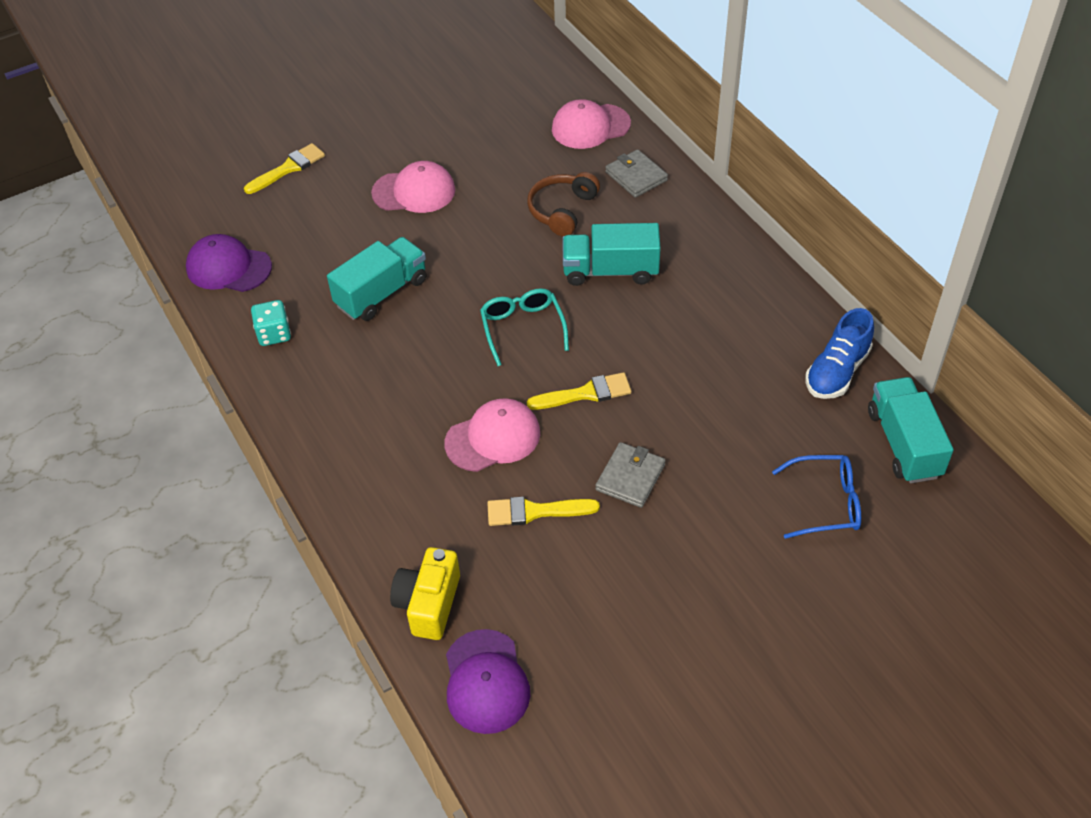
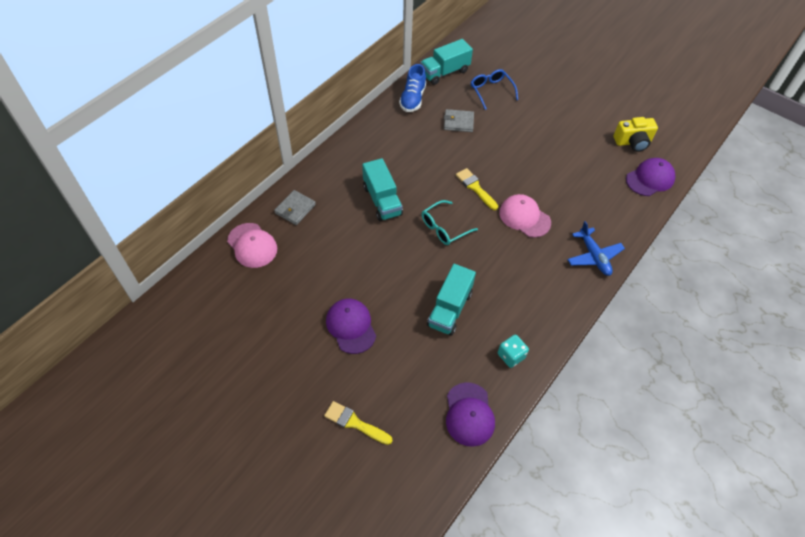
camera: 115 degrees left, 5 degrees up
(369, 502) = (593, 256): none -> blue plane
(382, 293) = (450, 309): turquoise truck -> turquoise truck turned 90 degrees counterclockwise
(414, 191) = (351, 326): pink cap -> purple cap
(428, 604) = (630, 211): yellow camera -> yellow camera (633, 142)
(535, 511) = (557, 187): yellow brush -> none
(562, 210) = (339, 237): brown headphones -> none
(630, 477) = (516, 158): grey wallet -> grey wallet (458, 122)
(837, 371) = (413, 99): blue shoe -> blue shoe turned 90 degrees clockwise

